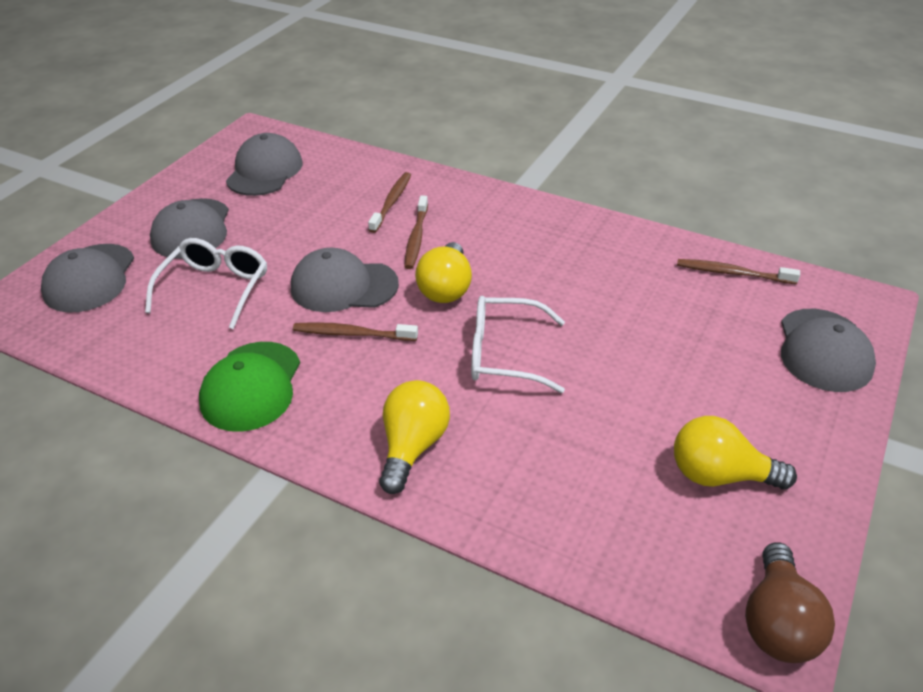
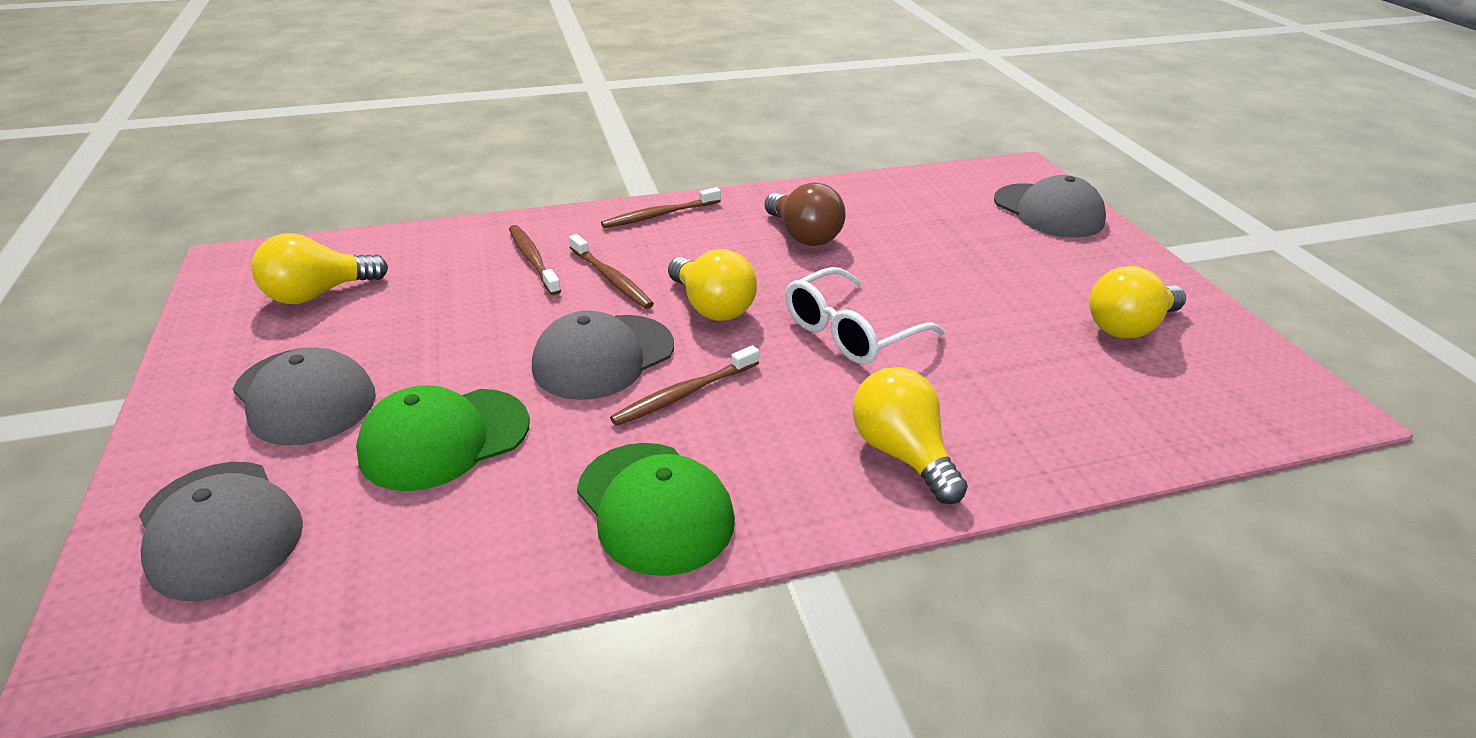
camera: 45 degrees left, 5 degrees down
(215, 288) = (444, 439): white glasses -> green cap
(264, 171) = (318, 294): grey cap -> yellow light bulb
(732, 273) = (914, 188): brown toothbrush -> brown toothbrush (659, 215)
(778, 623) = (1309, 397): brown light bulb -> brown light bulb (803, 236)

